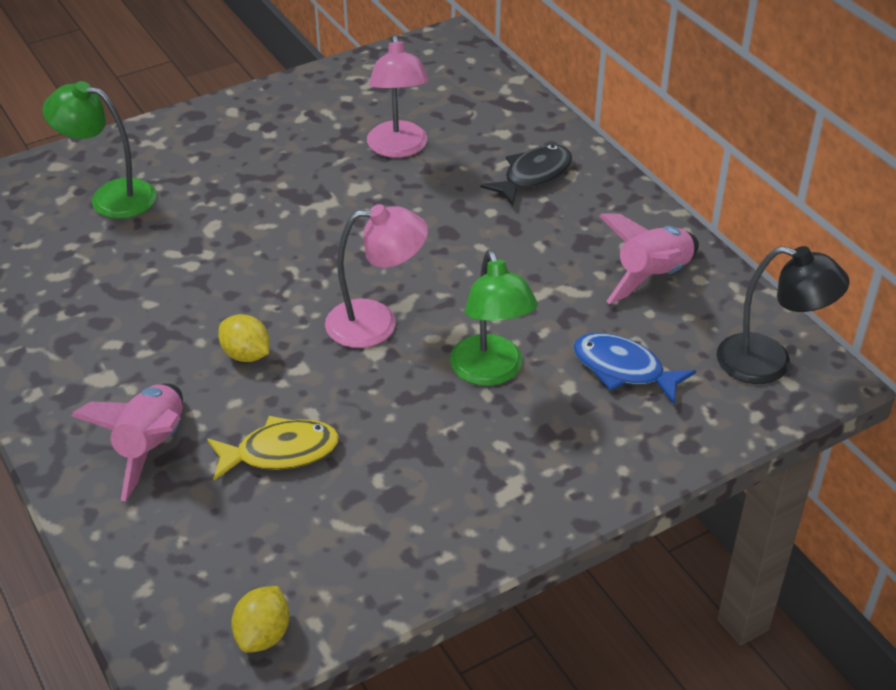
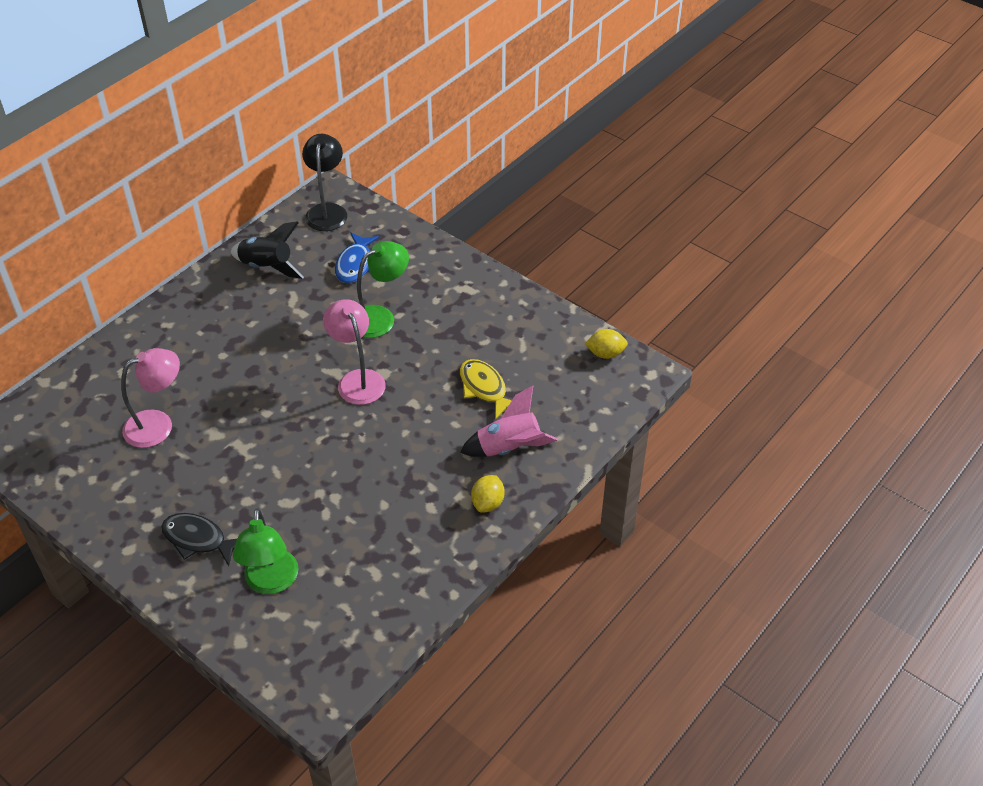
camera: 110 degrees left, 5 degrees up
(246, 354) = (412, 433): yellow lemon -> yellow lemon (488, 503)
(533, 176) = (174, 343): black fish -> black fish (198, 539)
(652, 277) = (267, 267): pink rocket -> black rocket

